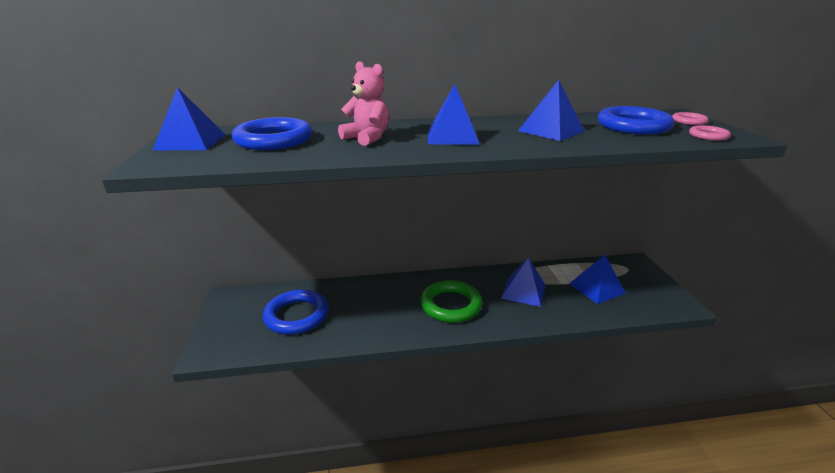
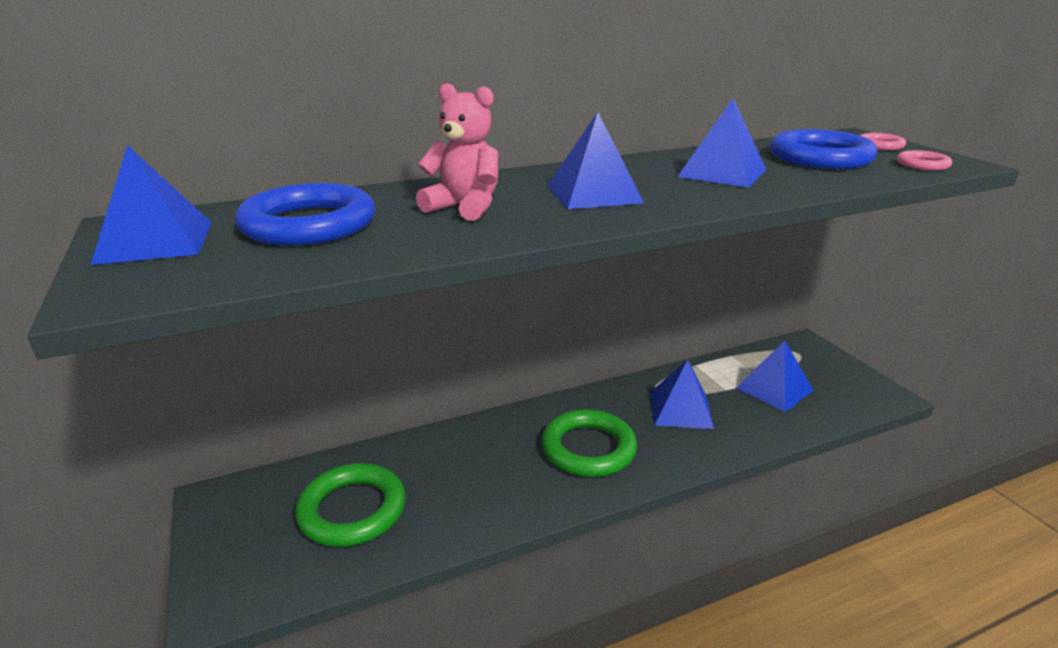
camera: 15 degrees left, 0 degrees up
(296, 316) = (352, 510): blue ring -> green ring

